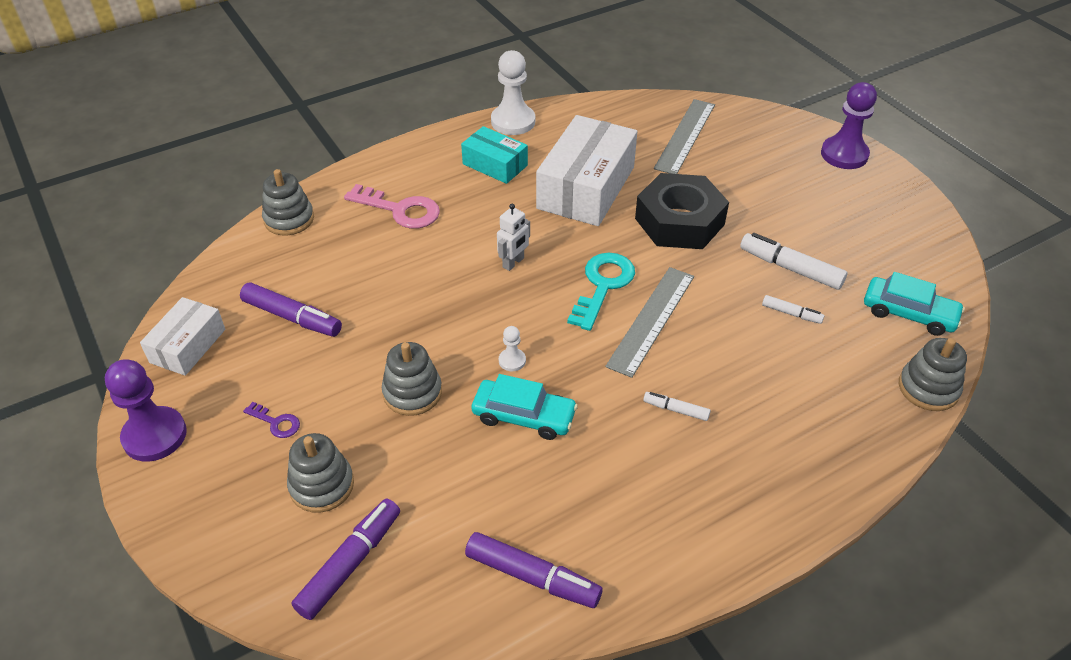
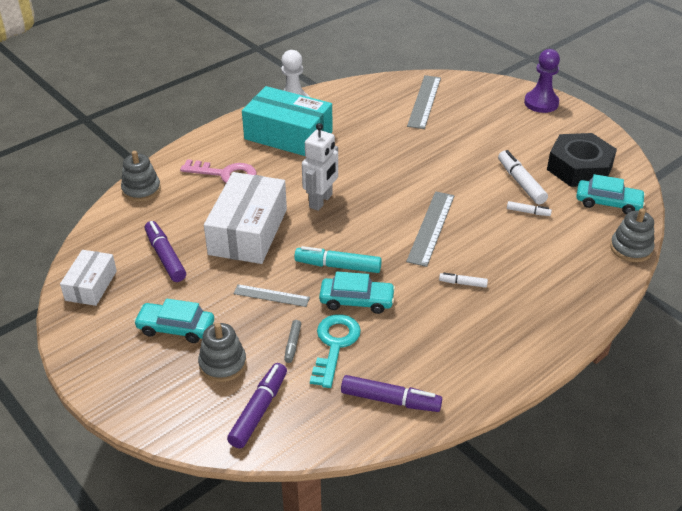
camera: 10 degrees left, 5 degrees down
(155, 436) = (86, 348): purple pawn -> none
(276, 422) = (176, 328): purple key -> turquoise car
(292, 317) = (165, 257): purple marker -> purple marker turned 135 degrees counterclockwise
(412, 392) = (271, 296): grey stacking toy -> grey ruler
(421, 469) = (292, 344): none -> grey marker
(495, 165) = (288, 135): turquoise box -> turquoise box, size x1.78
(512, 361) = (338, 266): white pawn -> turquoise marker
(513, 263) = (321, 201): white robot -> white robot, size x1.63
(586, 188) = (360, 144): white box -> white box (248, 231)
(603, 285) = (390, 209): turquoise key -> turquoise key (335, 345)
(679, 221) = (434, 160): black nut -> black nut (579, 168)
(790, 268) = (521, 183): white marker -> white marker turned 45 degrees clockwise

